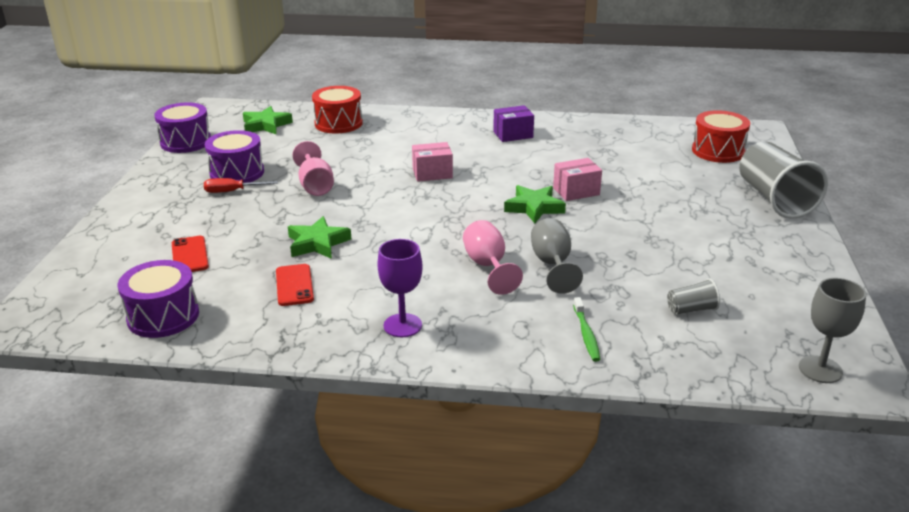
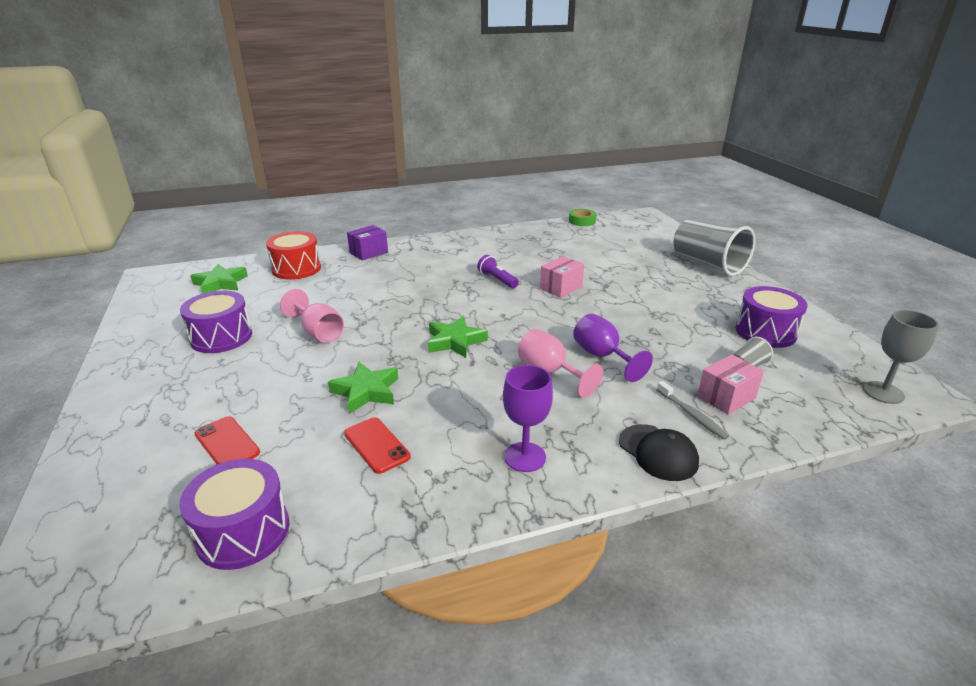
camera: 25 degrees left, 0 degrees up
(186, 142) = (138, 317): purple drum -> purple drum (765, 332)
(232, 191) = (229, 358): red screwdriver -> none
(432, 173) = (424, 297): pink box -> pink box (726, 397)
(513, 134) = (466, 251): purple box -> purple box (368, 253)
(517, 170) = (497, 280): none -> purple flashlight
(521, 354) = (658, 452): none -> black cap
(534, 208) = (540, 309): green star -> green star (455, 341)
(552, 265) = (603, 356): grey goblet -> purple goblet
(586, 334) = (692, 415): green toothbrush -> grey toothbrush
(673, 124) = (582, 221): none -> green tape
(718, 151) = (633, 236): red drum -> none

